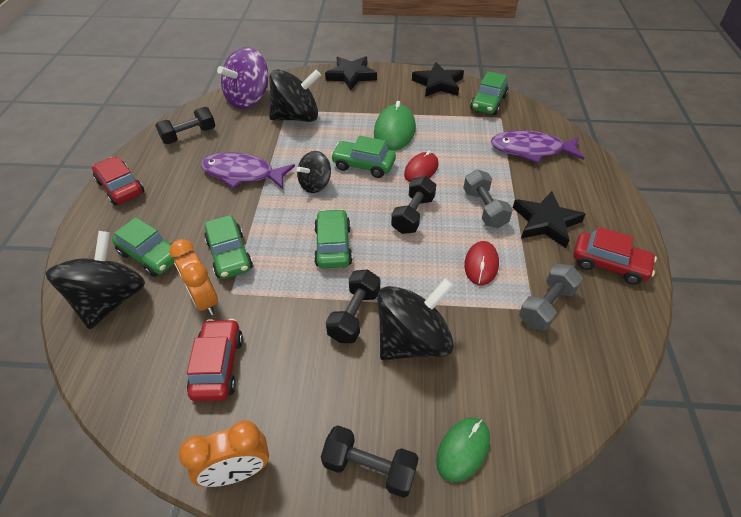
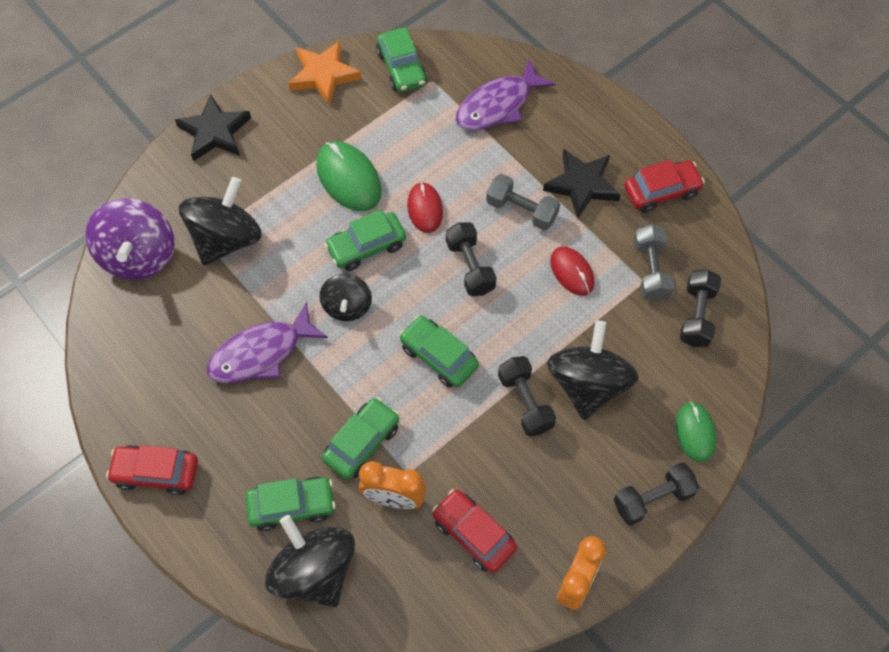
camera: 45 degrees left, 15 degrees up
(189, 135) = (138, 356): black dumbbell -> black dumbbell (696, 315)
(230, 255) = (362, 442): green car -> green car turned 75 degrees counterclockwise
(438, 84) = (323, 75): black star -> orange star

